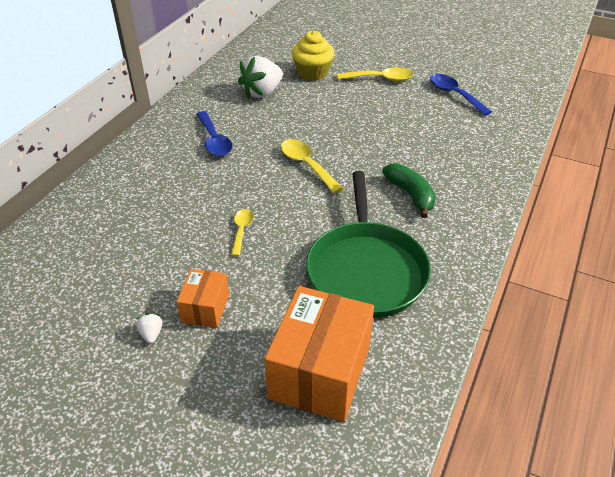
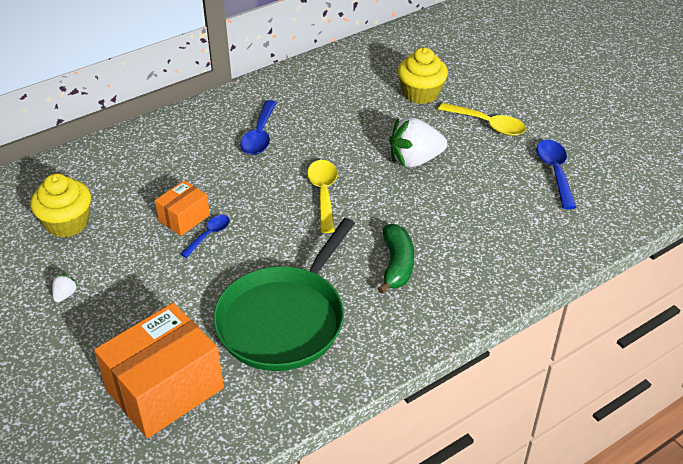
camera: 30 degrees right, 0 degrees up
(97, 271) = (67, 223): none -> yellow cupcake
(205, 308) = (122, 292): orange box -> orange box (184, 218)
(241, 230) = (209, 235): yellow spoon -> blue spoon
(262, 93) = (349, 99): white strawberry -> white strawberry (415, 160)

